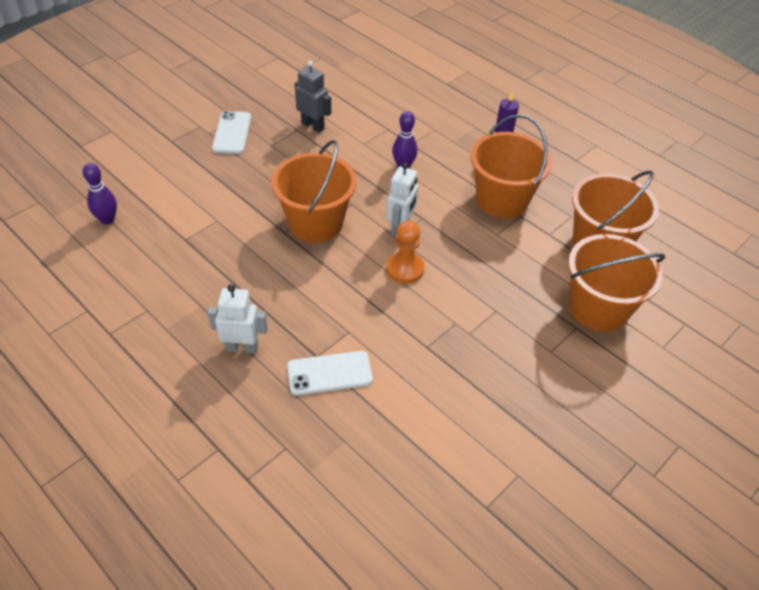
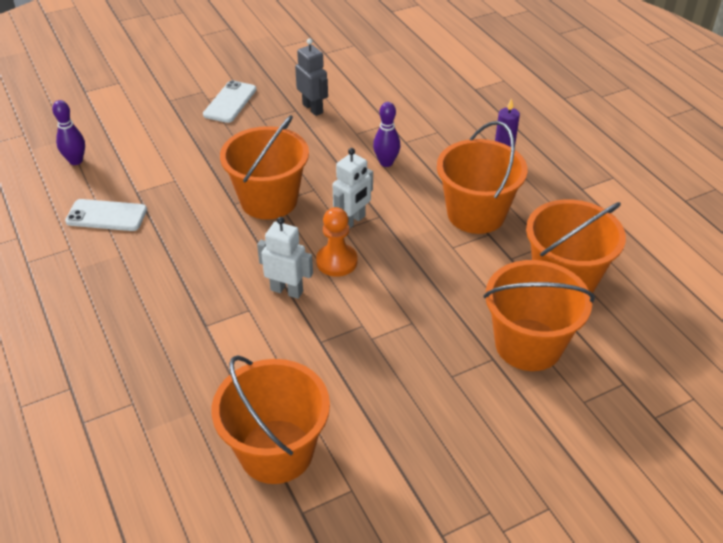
camera: 20 degrees right, 5 degrees down
(242, 347) = (139, 301): white robot -> white robot (287, 290)
(329, 373) = (210, 344): white phone -> white phone (106, 216)
(437, 458) = (276, 451): none -> orange bucket

